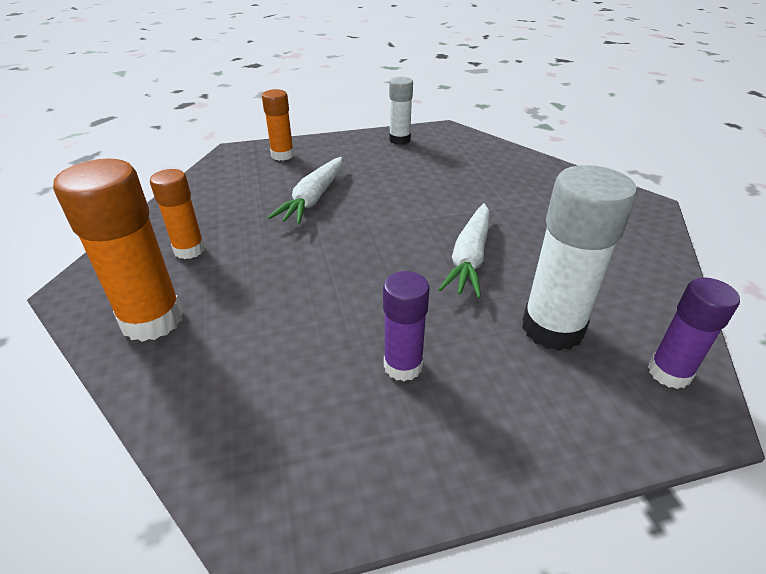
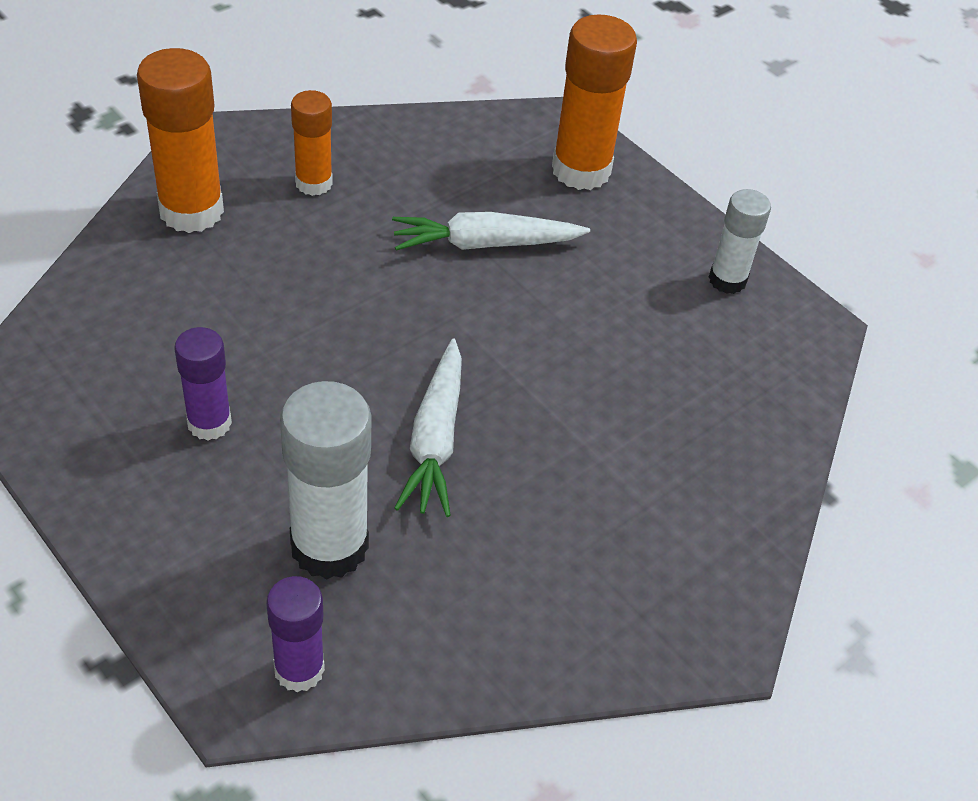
camera: 60 degrees right, 10 degrees up
(282, 155) = (581, 170): orange glue stick -> orange glue stick, size x1.66
(469, 258) = (435, 439): white carrot -> white carrot turned 75 degrees counterclockwise

